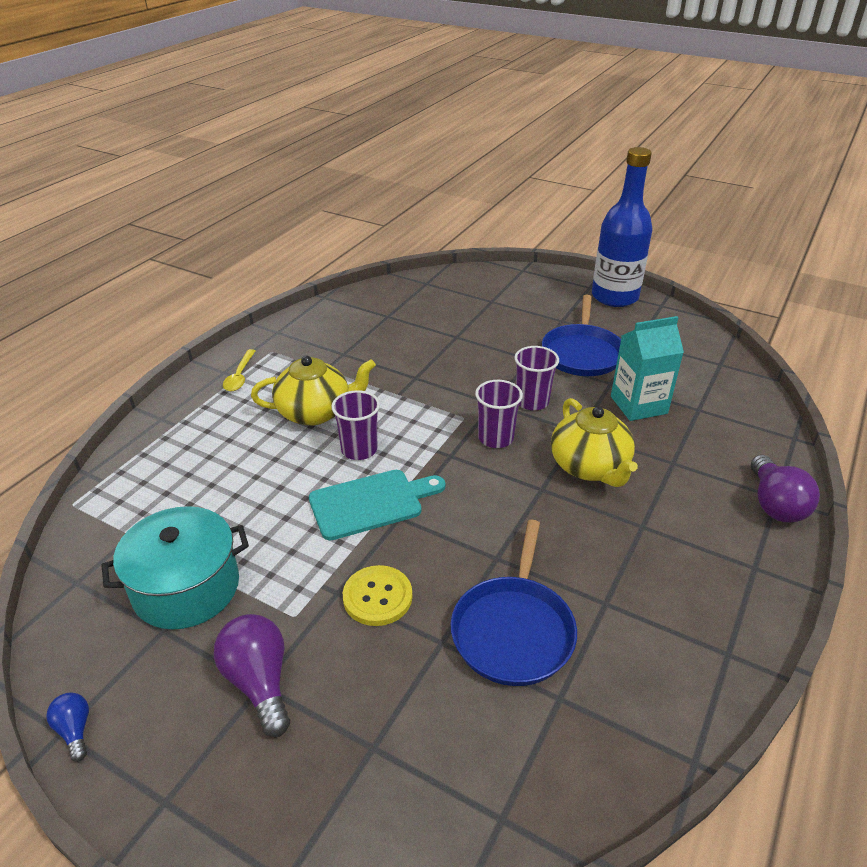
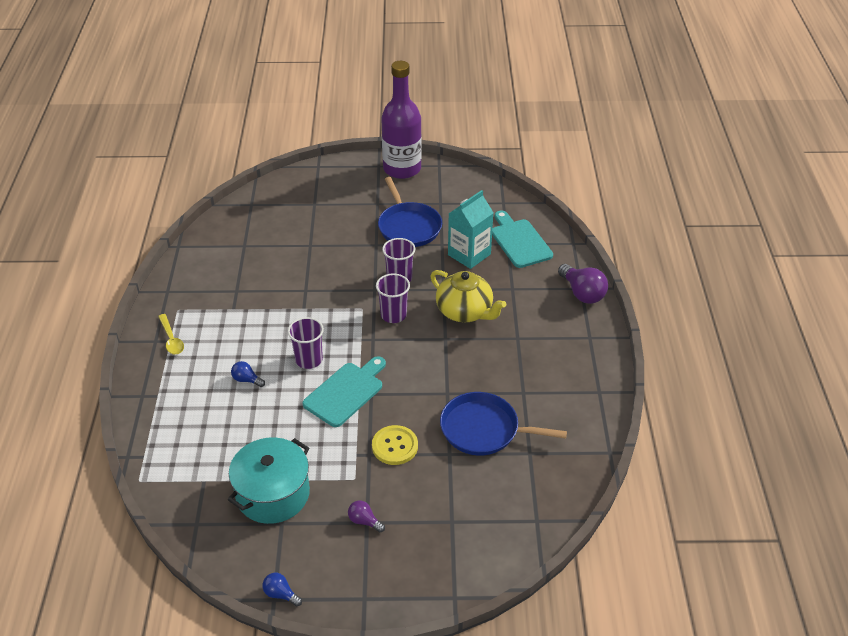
camera: 30 degrees left, 5 degrees up
(259, 682) = (364, 521): purple light bulb -> purple light bulb, size x0.53
(275, 444) = (246, 380): none -> blue light bulb
(315, 412) = (255, 345): yellow teapot -> none
(513, 630) = (484, 429): blue pan -> blue pan turned 120 degrees clockwise
(614, 297) = (402, 169): blue bottle -> purple bottle
(717, 412) = (519, 241): none -> turquoise cutting board

